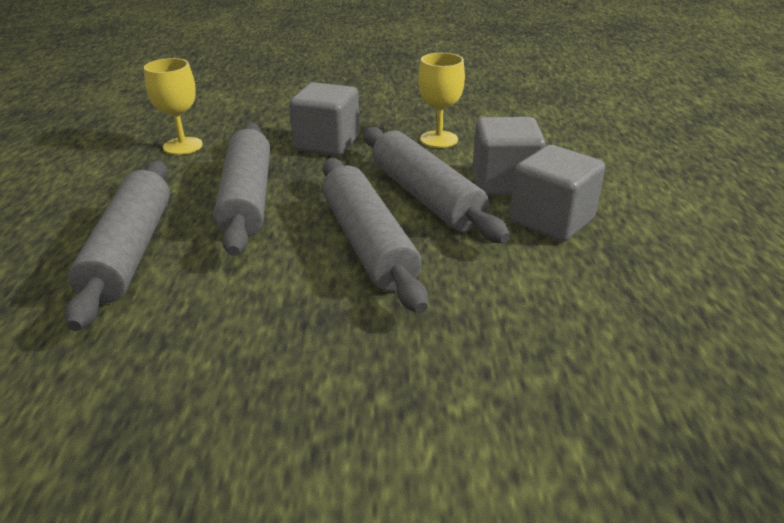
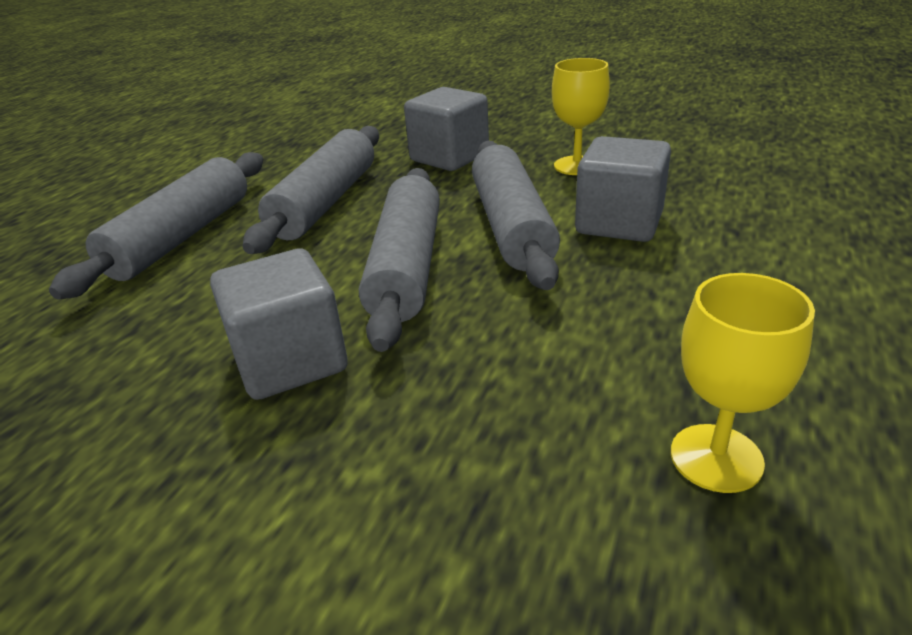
camera: 25 degrees right, 0 degrees up
(183, 146) = (310, 145): yellow goblet -> yellow goblet (716, 458)
(551, 220) = (646, 276): grey cube -> grey cube (290, 361)

